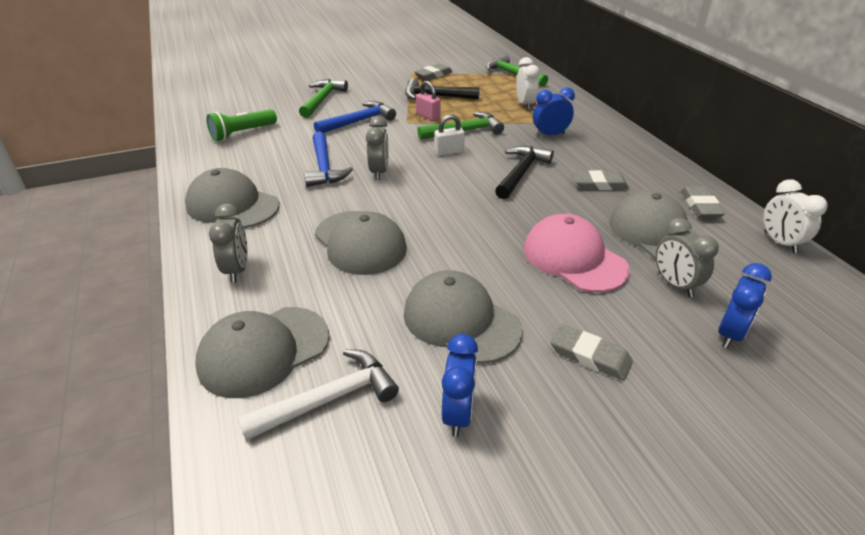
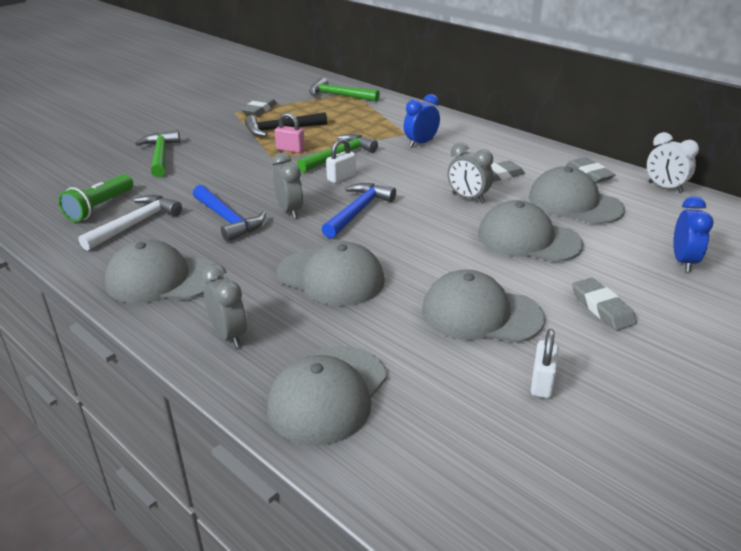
camera: 25 degrees left, 5 degrees down
(329, 399) = (426, 411): white hammer -> white hammer (135, 224)
(358, 121) = (222, 169): blue hammer -> blue hammer (358, 211)
(458, 413) = (542, 383): blue clock -> white padlock
(521, 173) = (424, 181): black hammer -> none
(525, 104) = (374, 121): white clock -> none
(574, 258) = (528, 239): pink cap -> grey cap
(590, 356) = (602, 308): grey eraser -> grey eraser turned 60 degrees clockwise
(675, 285) = (619, 238): grey clock -> grey clock (468, 198)

